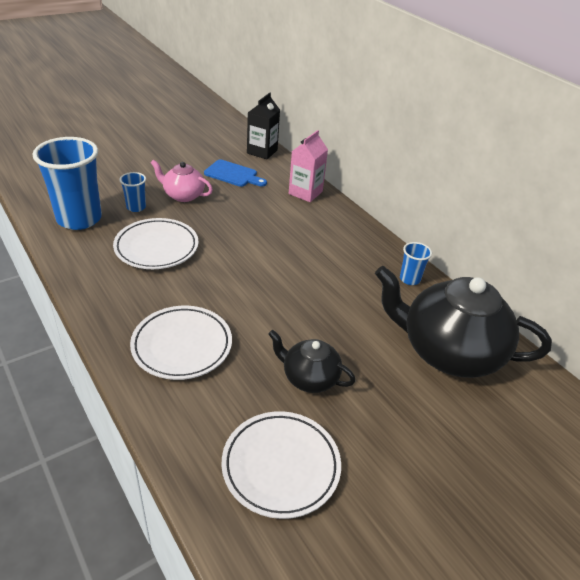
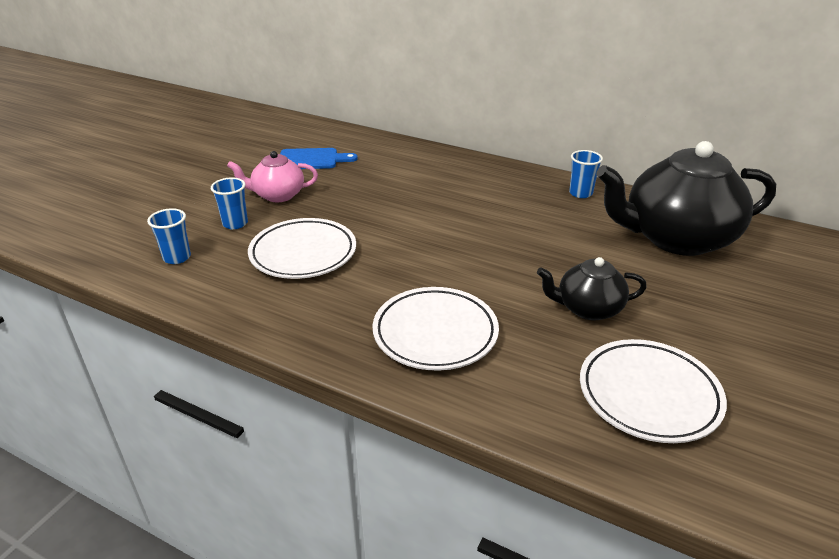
camera: 25 degrees left, 5 degrees down
(79, 219) = (177, 257): blue cup -> blue cup, size x0.46
(262, 152) = (319, 130): black carton -> none
(305, 193) = (405, 153): pink carton -> none

